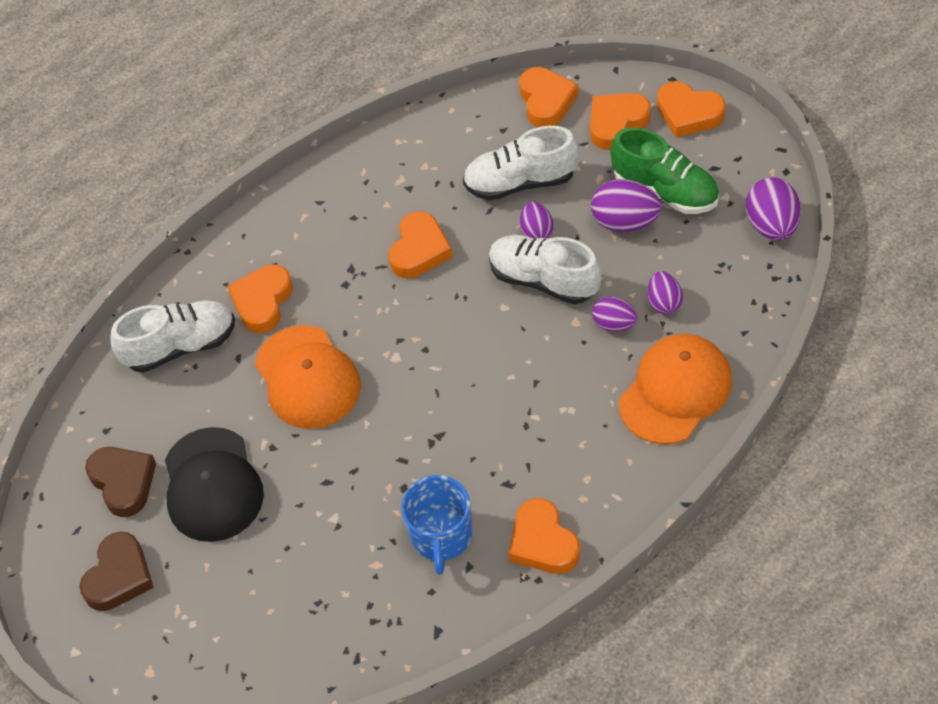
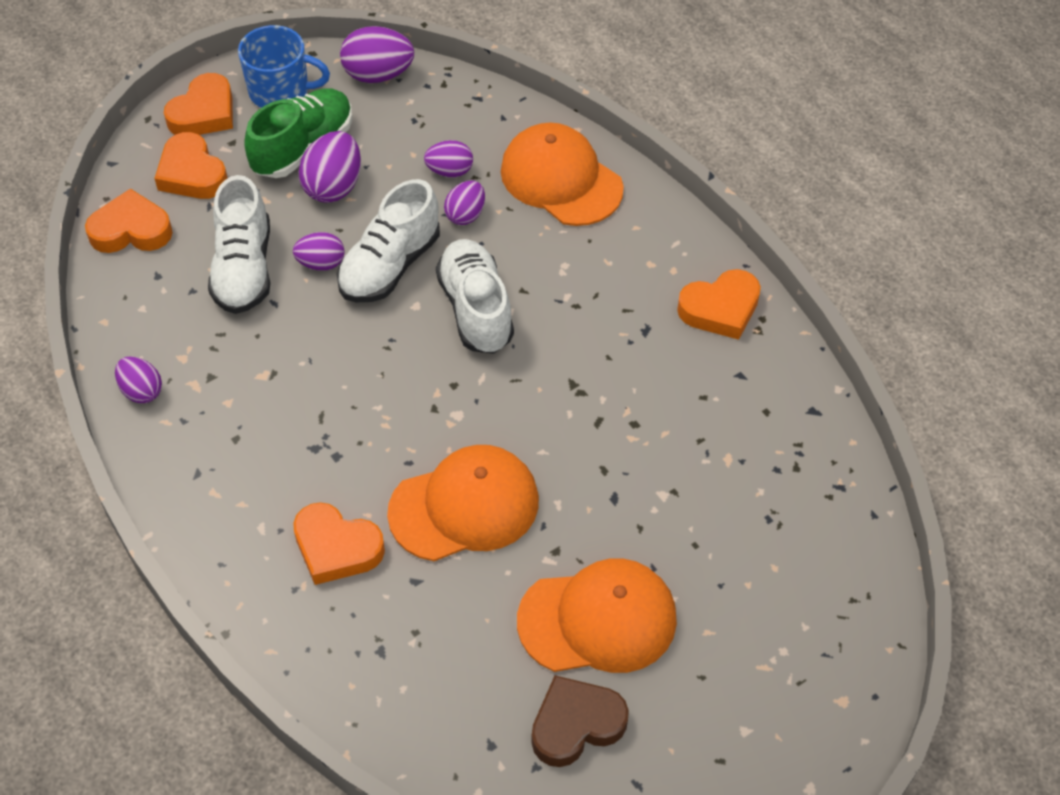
camera: 90 degrees left, 0 degrees up
(119, 576) = (711, 732): brown heart -> none
(180, 346) = (380, 648): white shoe -> white shoe (476, 309)
(212, 485) = (598, 620): black cap -> orange cap
(389, 150) = (141, 391): none -> purple egg
(419, 250) = (310, 375): orange heart -> none
(441, 536) = (701, 395): blue mug -> blue mug (280, 91)

